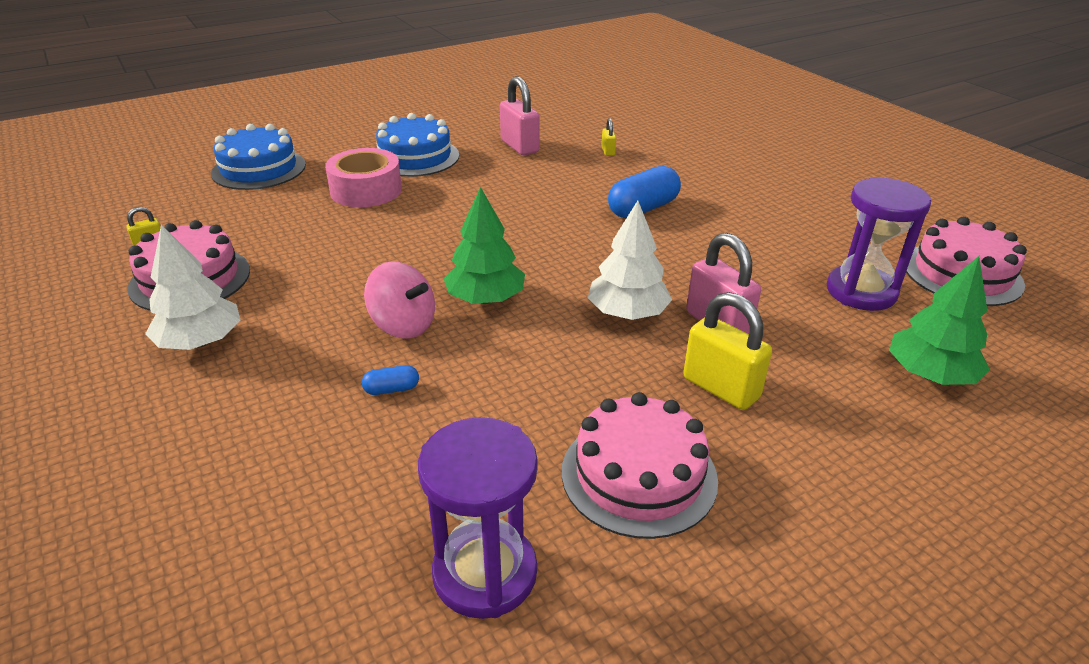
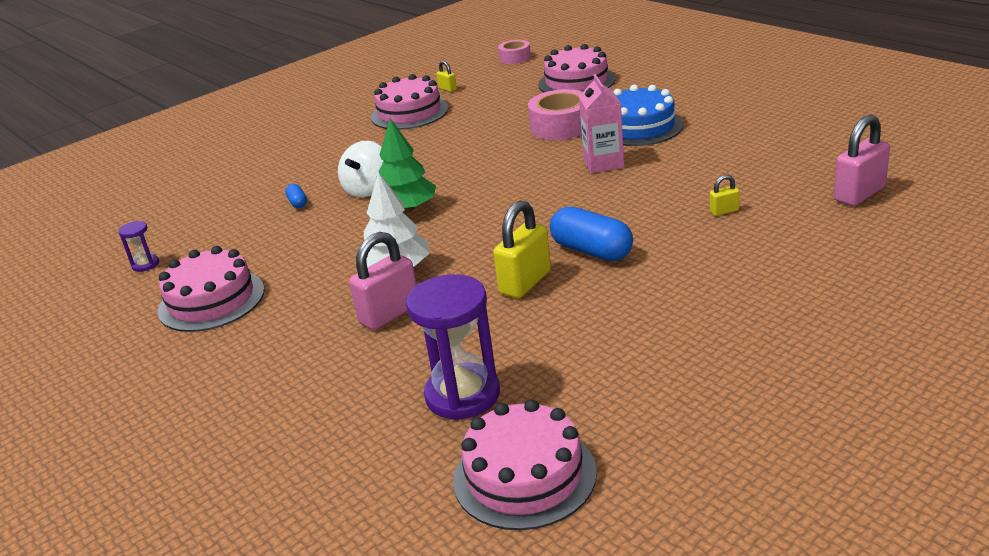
camera: 85 degrees right, 5 degrees down
(121, 192) = (515, 58): none -> pink tape
(200, 342) = (342, 137): white tree -> none
(259, 169) = (576, 82): blue cake -> pink cake
(403, 325) = (367, 189): pink spinning top -> white spinning top
(476, 182) = (603, 163): none -> pink carton
(485, 573) = (145, 264): purple hourglass -> purple hourglass, size x0.47
(519, 146) = (699, 165): pink padlock -> pink padlock (859, 194)
(721, 388) = (301, 323): yellow padlock -> yellow padlock (525, 282)
(929, 374) = (322, 436): green tree -> none

